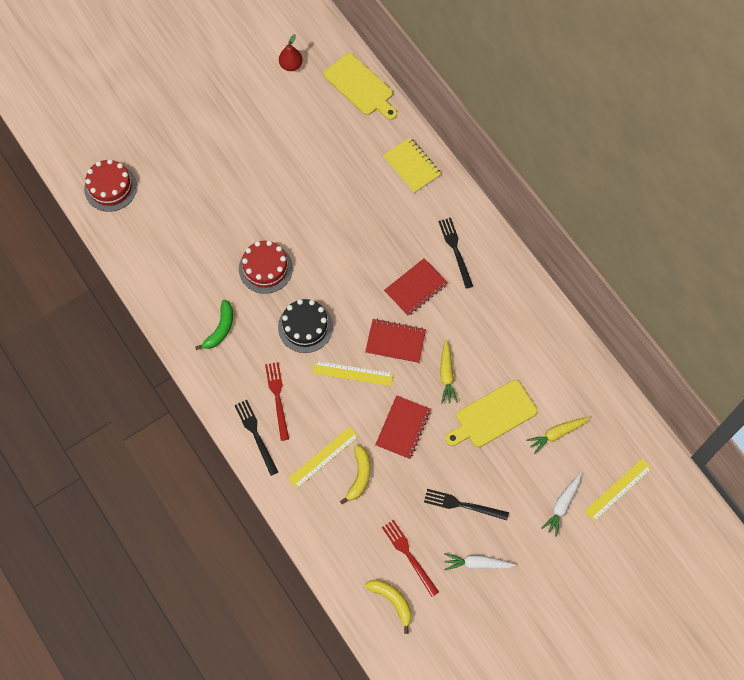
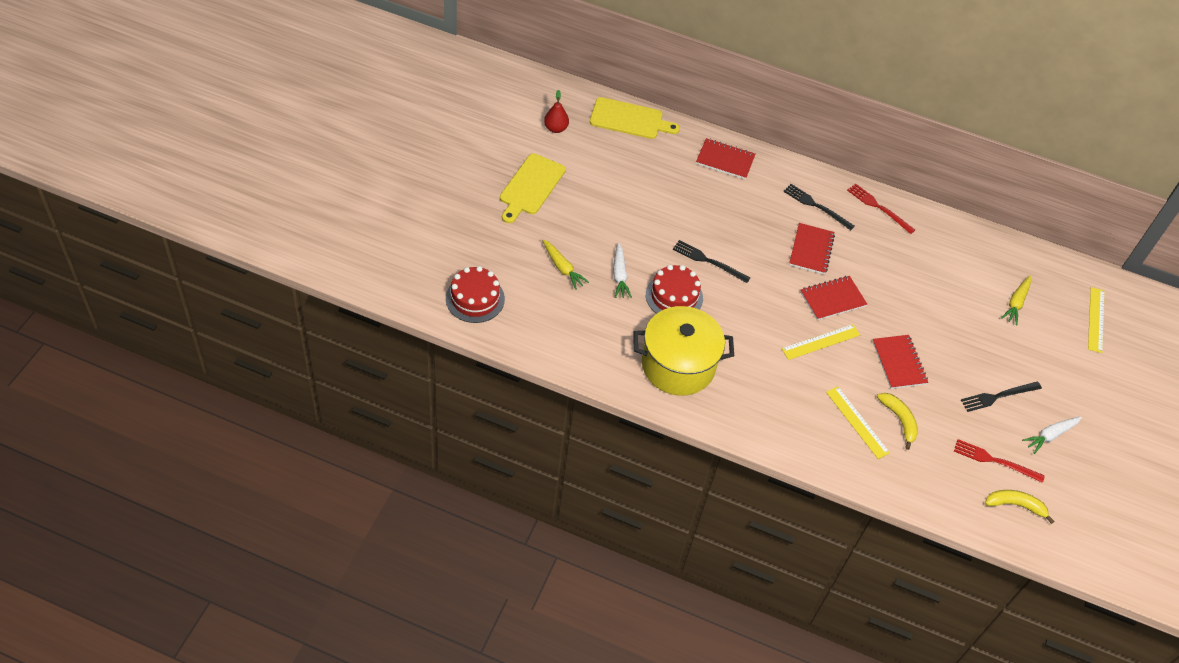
camera: 40 degrees left, 15 degrees down
(220, 329) = (678, 365): green banana -> yellow pot
(256, 434) = (785, 436): black fork -> black fork (708, 261)
(277, 398) = (777, 395): red fork -> red fork (878, 207)
(305, 327) = (749, 326): black cake -> none
(323, 457) = (857, 422): yellow ruler -> yellow ruler turned 45 degrees counterclockwise
(411, 166) = (725, 160): yellow notebook -> red notebook
(446, 375) = (895, 303): yellow carrot -> yellow carrot (562, 268)
(493, 415) = (957, 315): yellow cutting board -> yellow cutting board (531, 187)
(562, 505) = (1069, 354): white carrot -> white carrot (619, 275)

